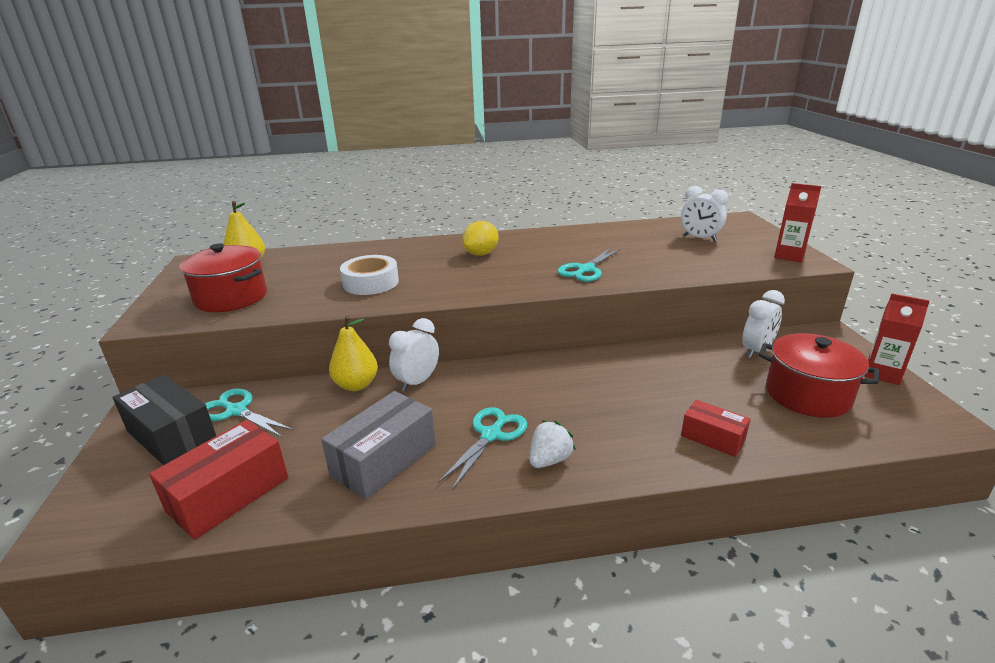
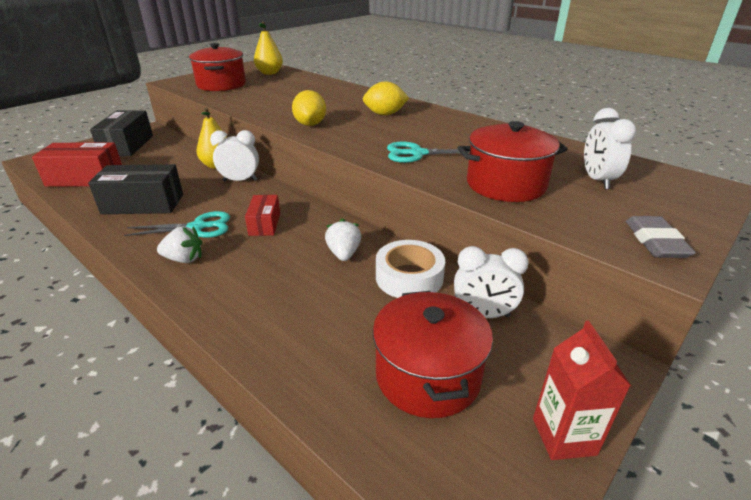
camera: 50 degrees right, 5 degrees up
(236, 411) = (162, 149): turquoise scissors -> none
(371, 282) = (286, 103): white tape -> white tape (409, 277)
(384, 460) = (143, 204): grey box -> black box
(452, 288) = (310, 124): none -> yellow lemon
(628, 373) = (344, 254): none -> white strawberry
(676, 262) = (506, 184): none -> red pot
(712, 438) = (279, 329): red box -> red box (264, 224)
(789, 256) = (655, 241): red carton -> grey eraser

